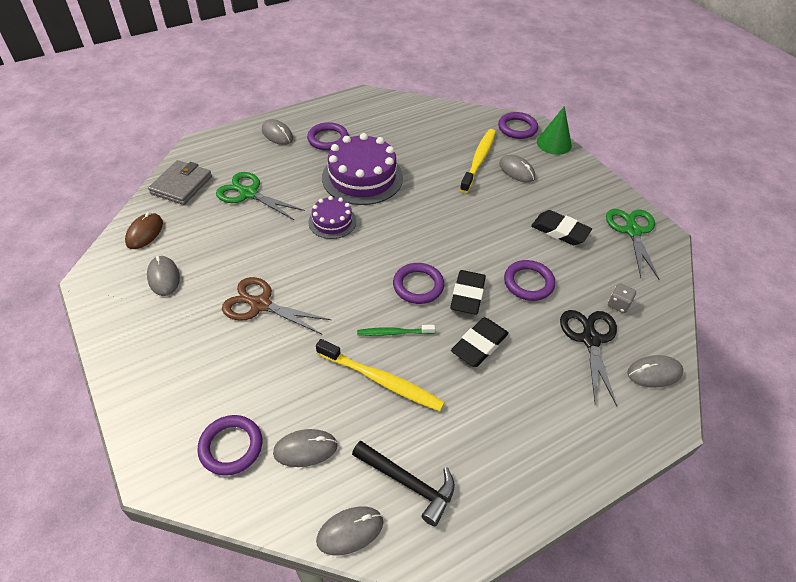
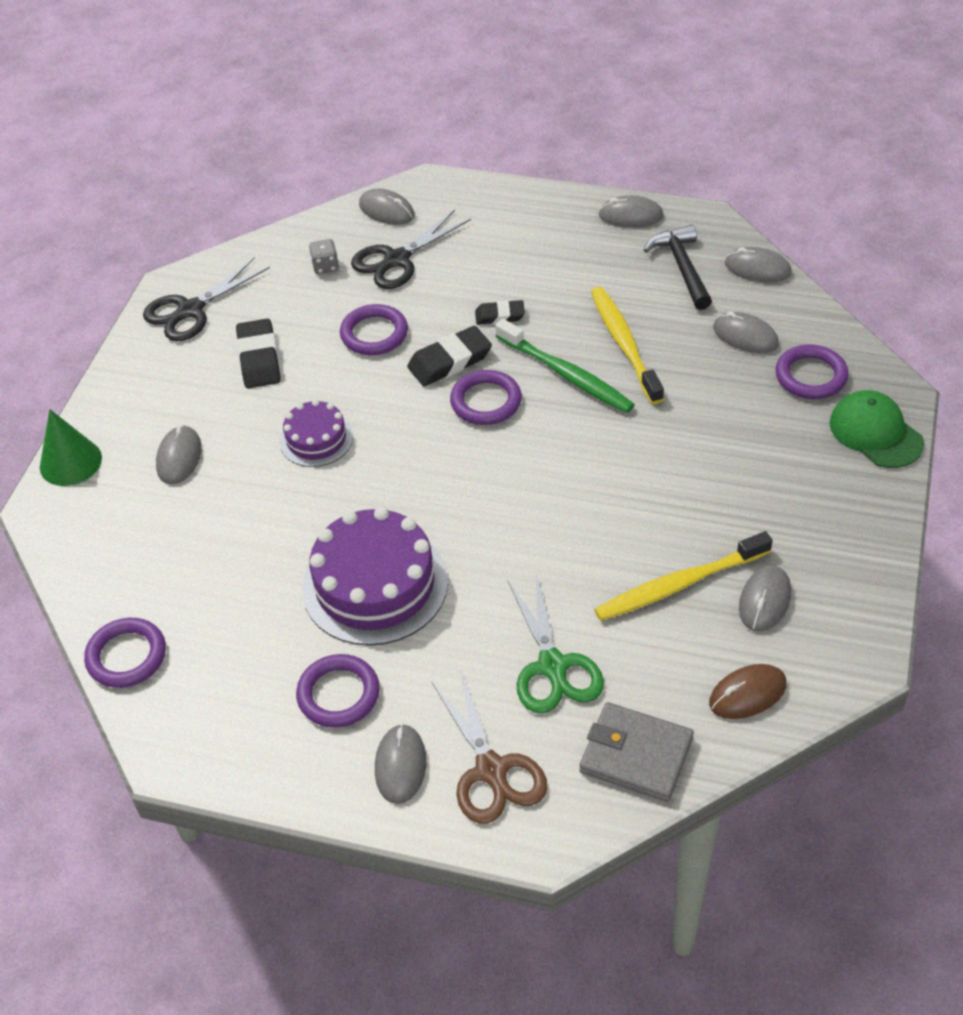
camera: 130 degrees left, 0 degrees up
(154, 429) = (875, 433): none -> green cap
(181, 185) = (636, 755): grey wallet -> grey wallet turned 45 degrees clockwise
(260, 305) = (675, 489): brown scissors -> brown scissors (491, 770)
(332, 222) = (489, 542): purple cake -> purple cake (316, 439)
(394, 333) = (566, 374): green toothbrush -> green toothbrush, size x1.71
(478, 160) = (197, 505): yellow toothbrush -> yellow toothbrush (679, 584)
(479, 345) = (500, 316): black eraser -> black eraser, size x0.62
(501, 510) = (630, 215): none -> grey mouse
(517, 128) = (69, 518): purple ring -> purple ring (126, 656)
(632, 231) = (191, 310): green scissors -> black scissors

